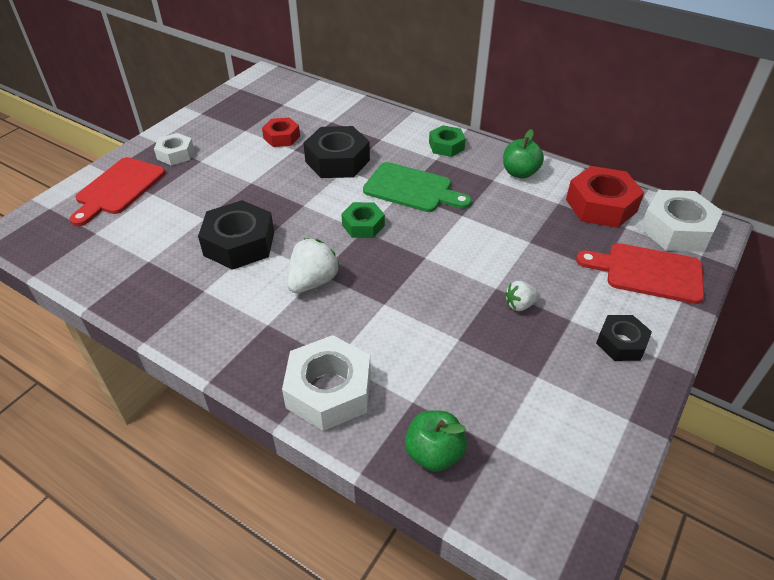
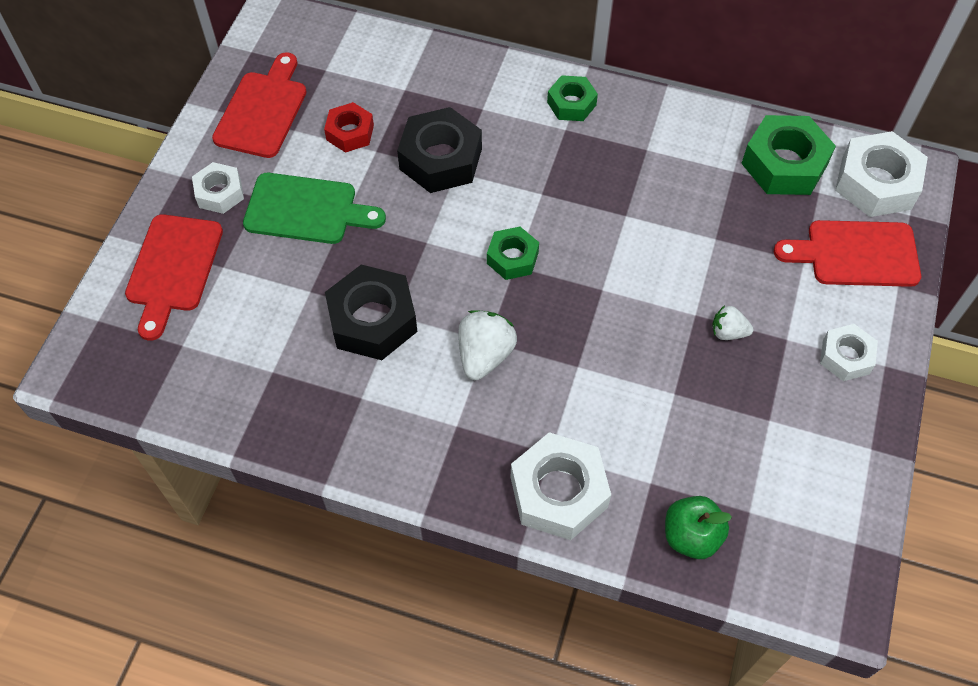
camera: 15 degrees left, 15 degrees up
(230, 117) = (263, 110): none -> red cutting board
(412, 189) = (551, 186): green cutting board -> green cutting board (306, 210)
(520, 173) = (676, 131): green apple -> none
(520, 305) = (728, 332): white strawberry -> white strawberry turned 45 degrees clockwise
(601, 205) = (784, 164): red nut -> green nut
(621, 343) = (845, 357): black nut -> white nut

